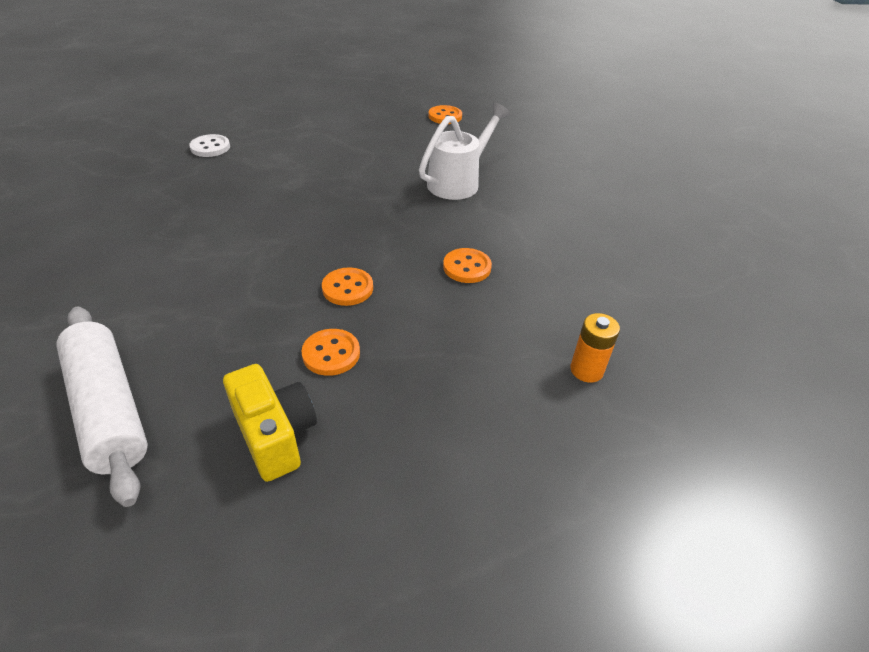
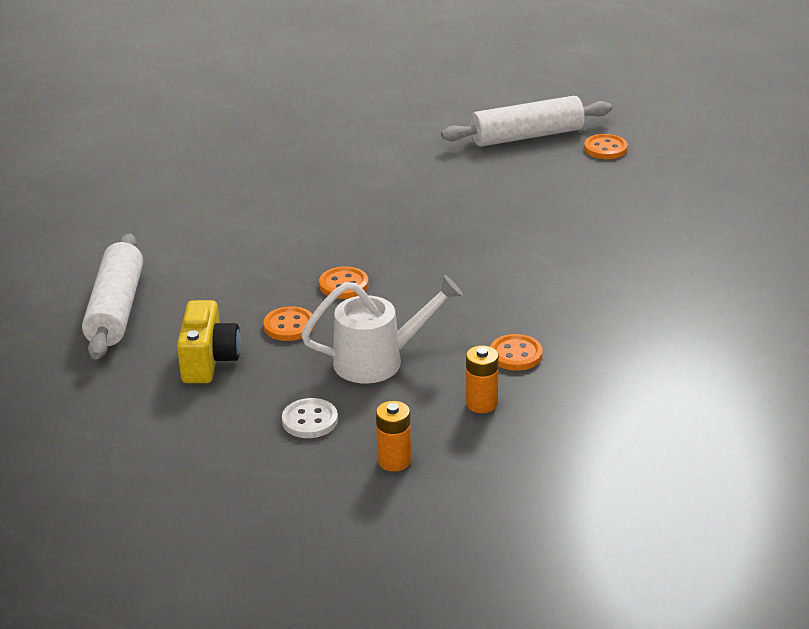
camera: 35 degrees right, 10 degrees down
(210, 147) = (327, 128): white button -> white button (310, 420)
(381, 120) = (527, 136): none -> white rolling pin
(458, 182) = (541, 223): white watering can -> white watering can (378, 361)
(467, 267) = (464, 300): orange button -> orange button (516, 354)
(581, 481) = (394, 461): none -> orange battery

